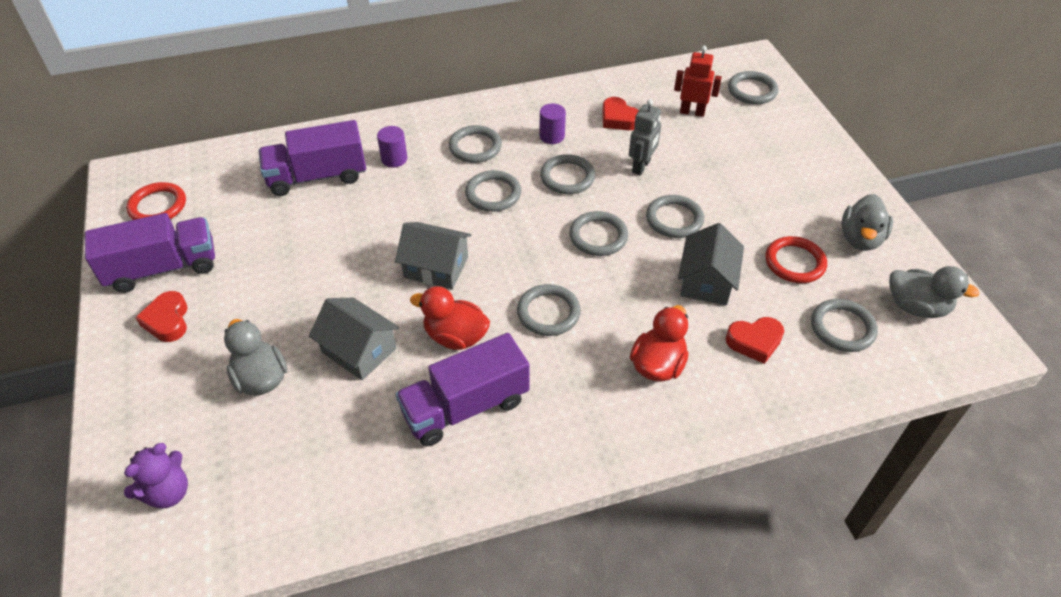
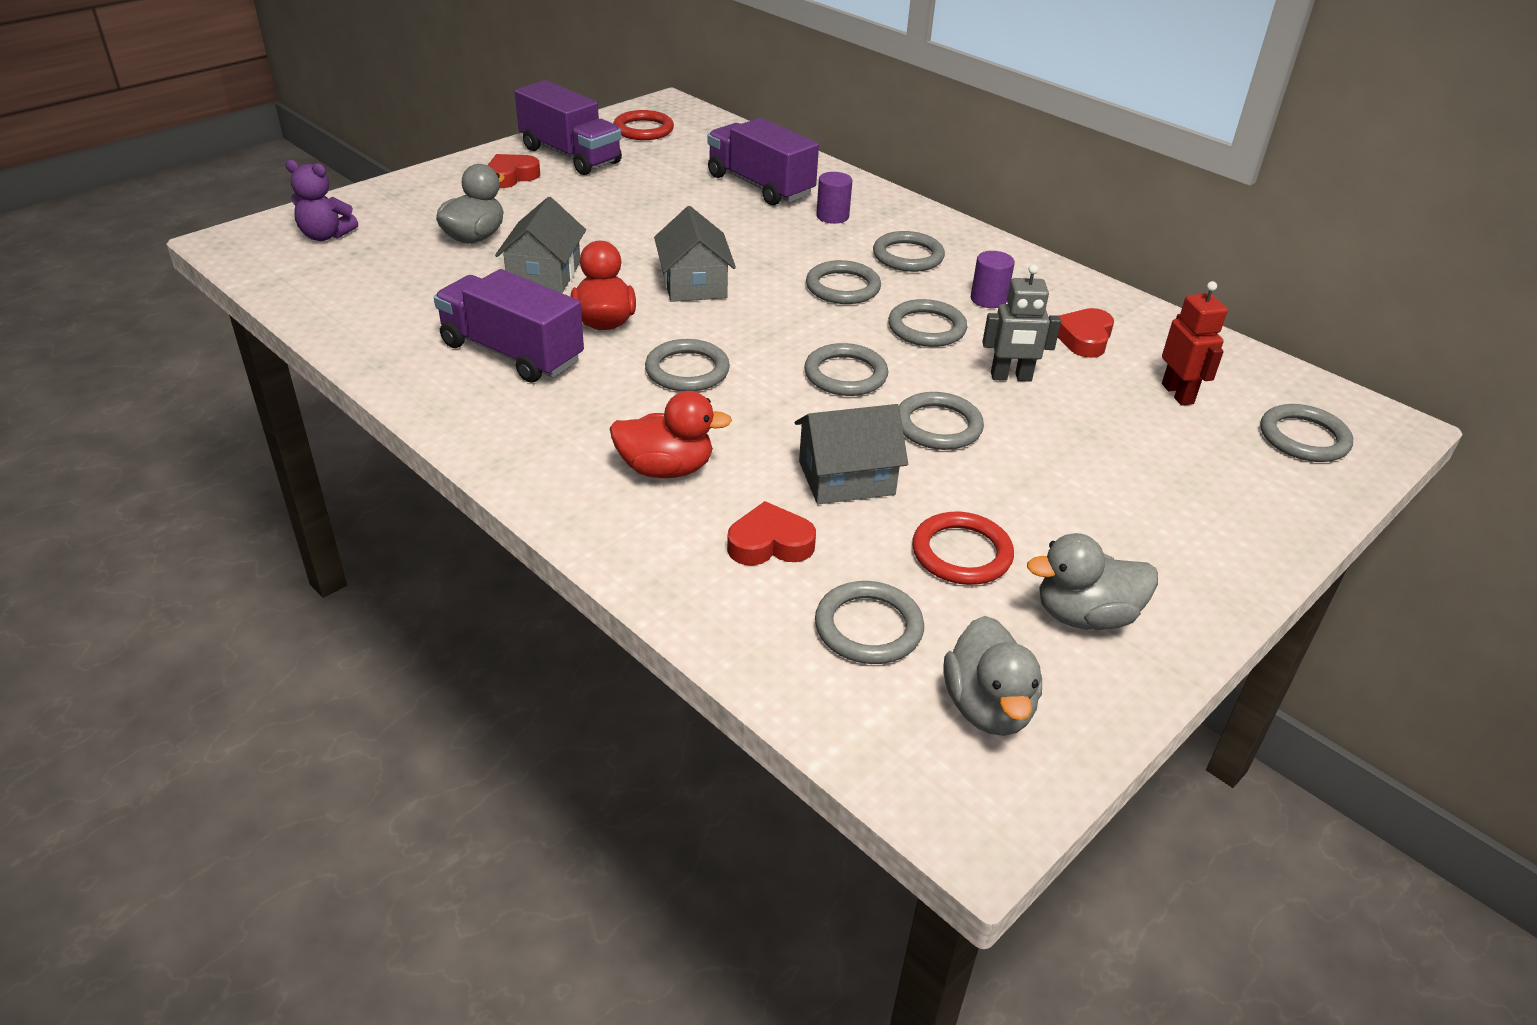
camera: 60 degrees right, 10 degrees down
(754, 342) = (770, 543): red heart -> red heart turned 120 degrees clockwise

